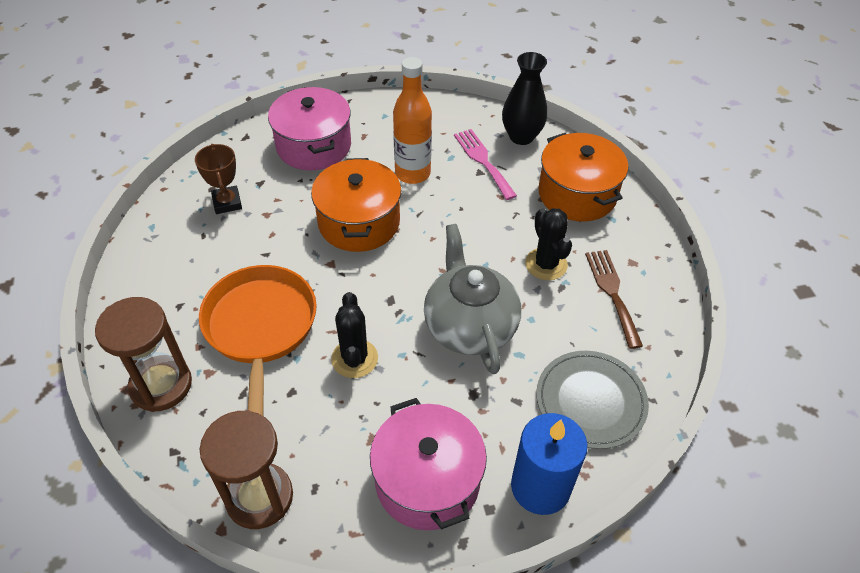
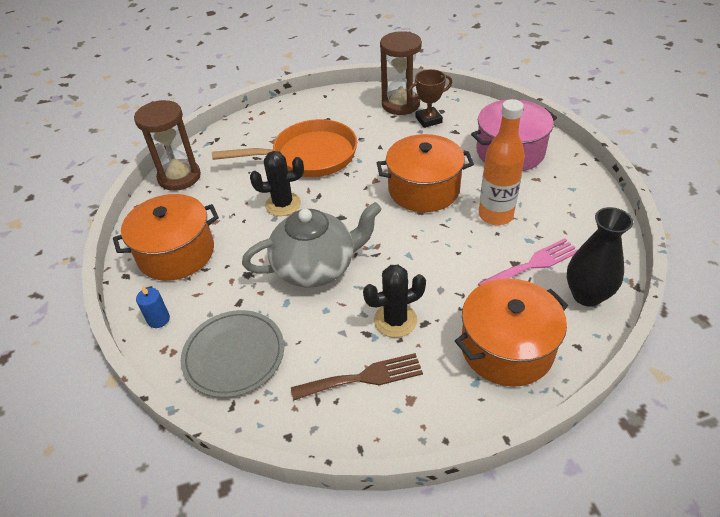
camera: 90 degrees right, 5 degrees down
(161, 385) = (264, 124): brown hourglass -> brown hourglass (400, 104)
(427, 481) = (176, 253): pink pot -> orange pot
(540, 487) = (158, 319): blue candle -> blue candle, size x0.46

